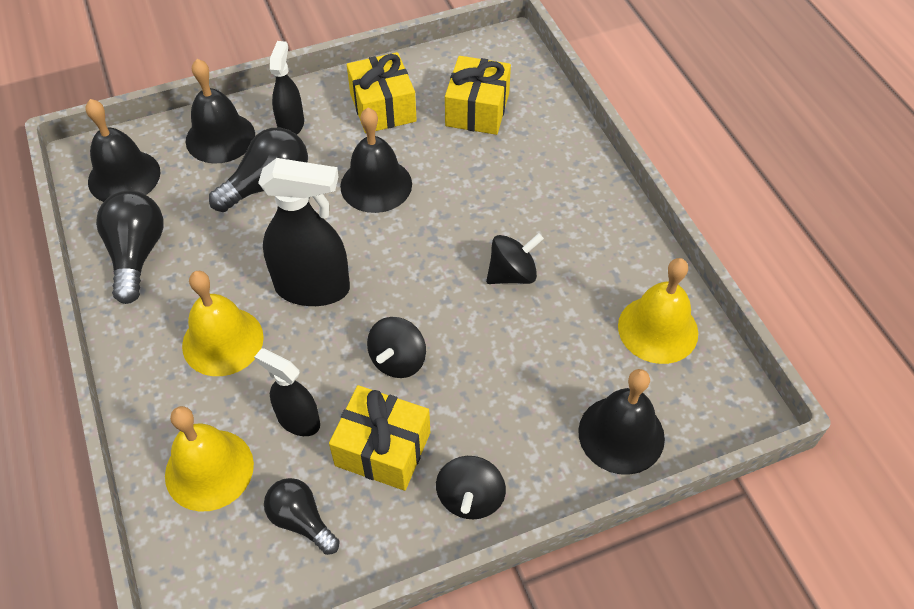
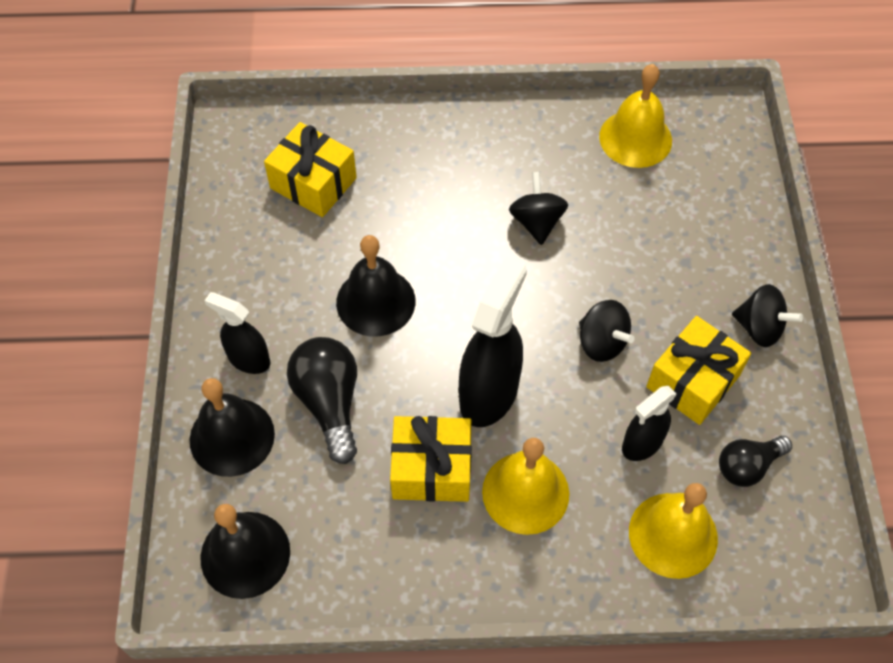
camera: 70 degrees left, 5 degrees up
(137, 255) = (374, 559): black light bulb -> none
(383, 107) = (266, 265): yellow gift -> yellow gift (431, 469)
(621, 434) = (729, 201): black bell -> none

